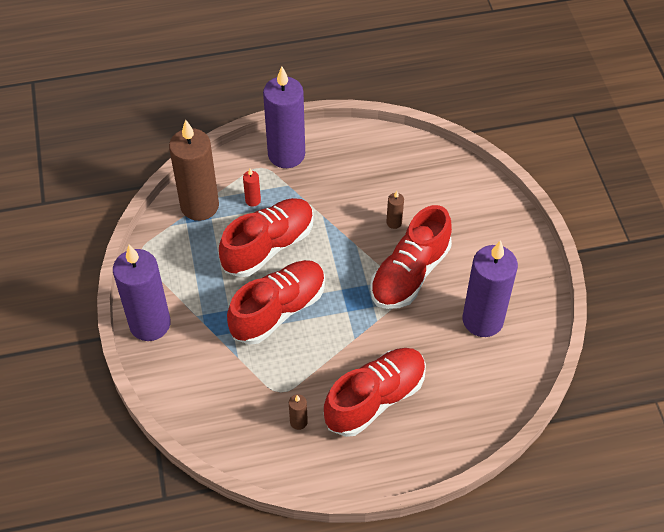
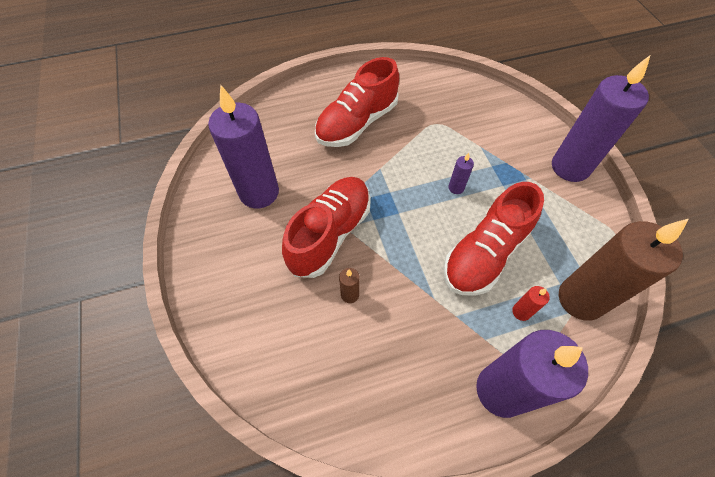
camera: 175 degrees right, 5 degrees up
(278, 310) = (456, 188): red shoe -> purple candle
(298, 422) = (416, 104): brown candle -> none

